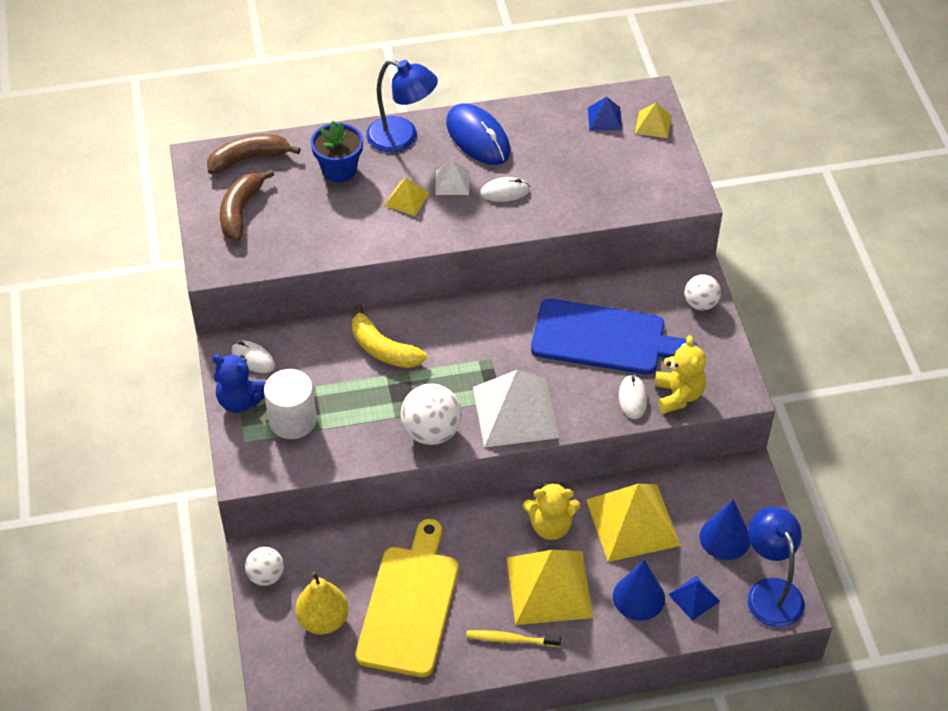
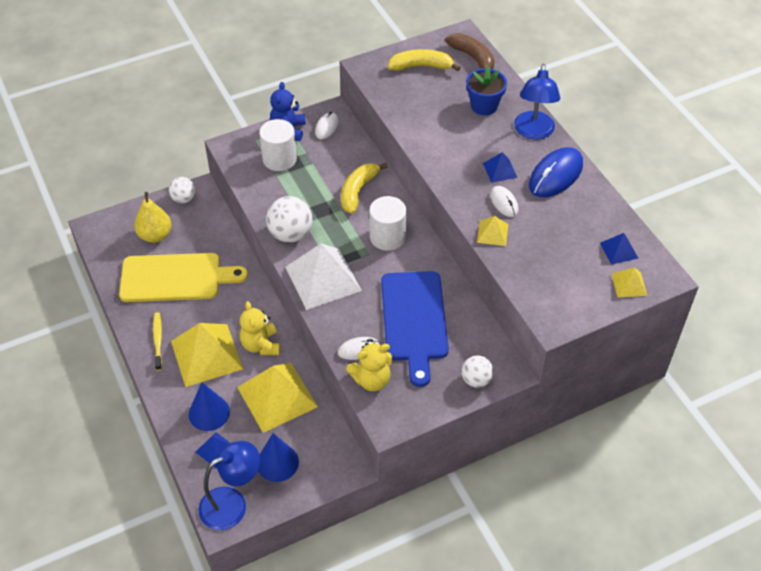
camera: 75 degrees right, 0 degrees up
(240, 211) = (421, 66): brown banana -> yellow banana
(407, 199) = (470, 148): yellow pyramid -> yellow pyramid (492, 233)
(452, 182) = (500, 170): white pyramid -> blue pyramid
(470, 336) = (387, 237): none -> white cylinder

